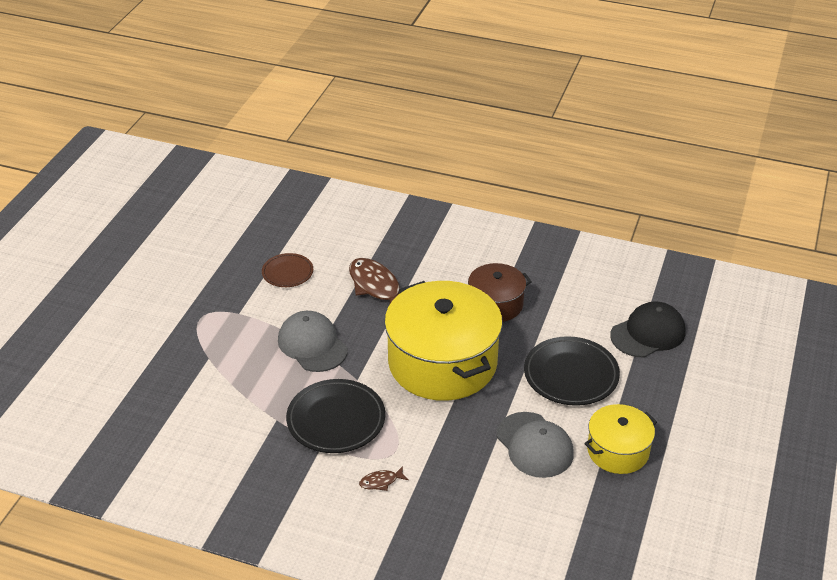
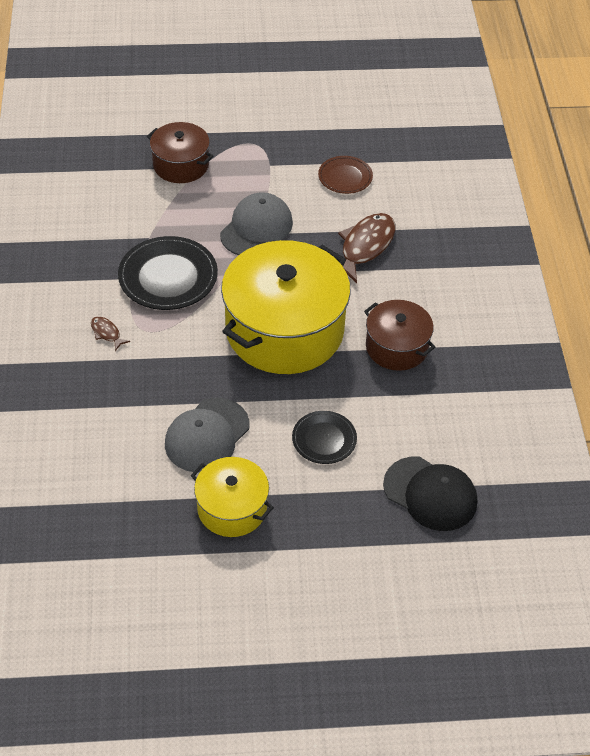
camera: 65 degrees right, 10 degrees up
(195, 371) = (181, 165): none -> brown pot
(571, 375) = (324, 439): black plate -> black plate, size x0.59

